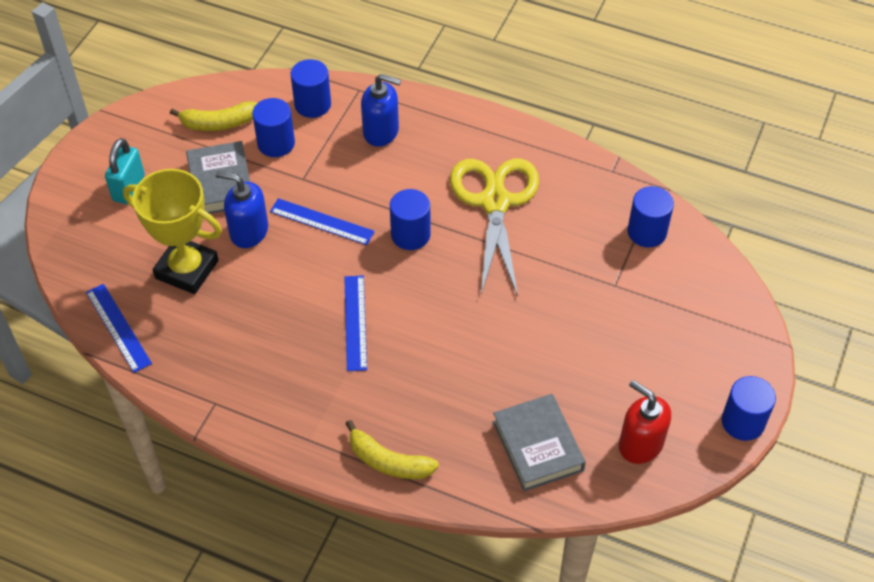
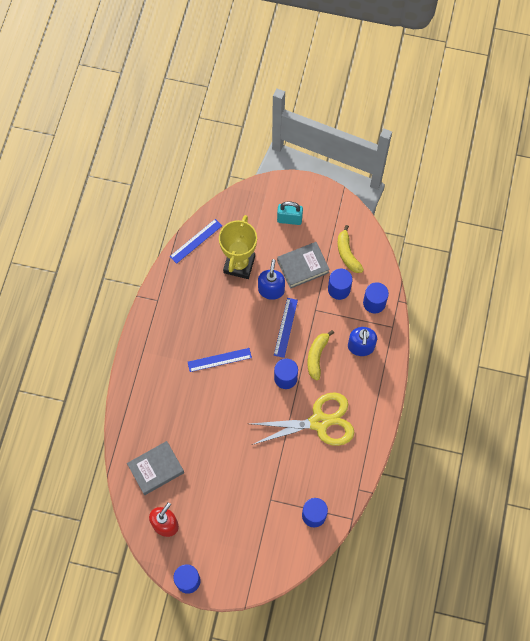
camera: 80 degrees right, 15 degrees up
(388, 461) = (135, 393): yellow banana -> yellow banana (317, 356)

